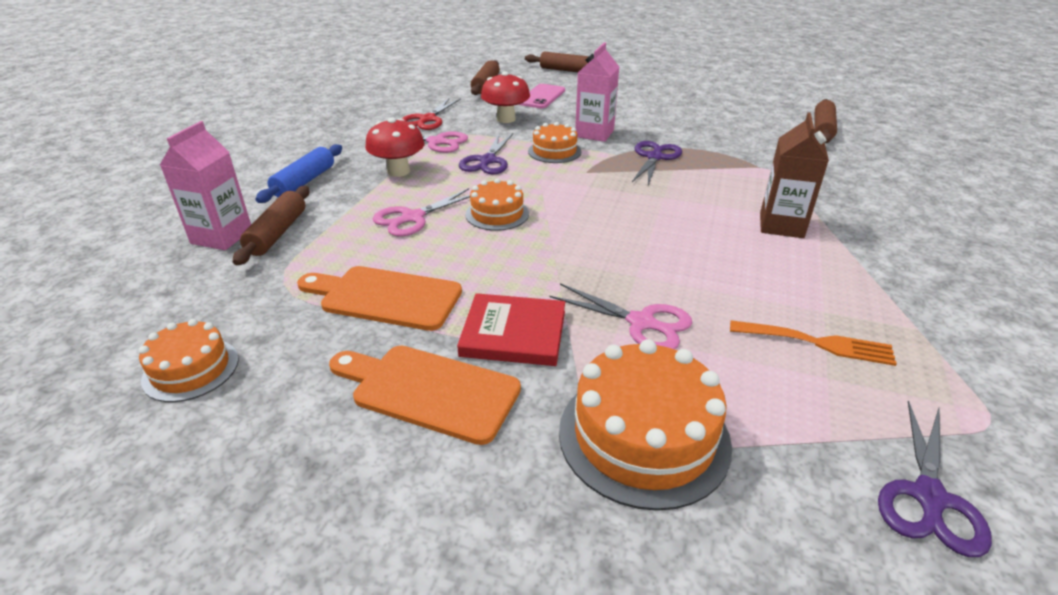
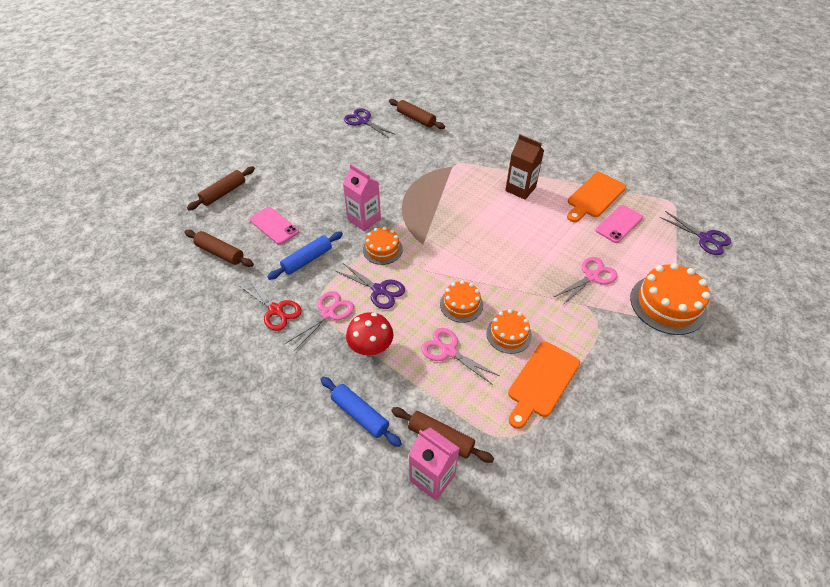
camera: 70 degrees left, 15 degrees up
(191, 369) = (591, 491): orange cake -> orange cake (508, 334)
(413, 217) = (449, 351): pink scissors -> pink scissors turned 150 degrees clockwise
(428, 391) = (628, 375): orange cutting board -> orange cutting board (594, 197)
(506, 119) = (307, 260): red mushroom -> blue rolling pin
(513, 333) = (589, 329): red book -> none
(654, 157) = (417, 204): purple scissors -> purple scissors (363, 121)
(818, 343) = (619, 224): orange fork -> pink phone

